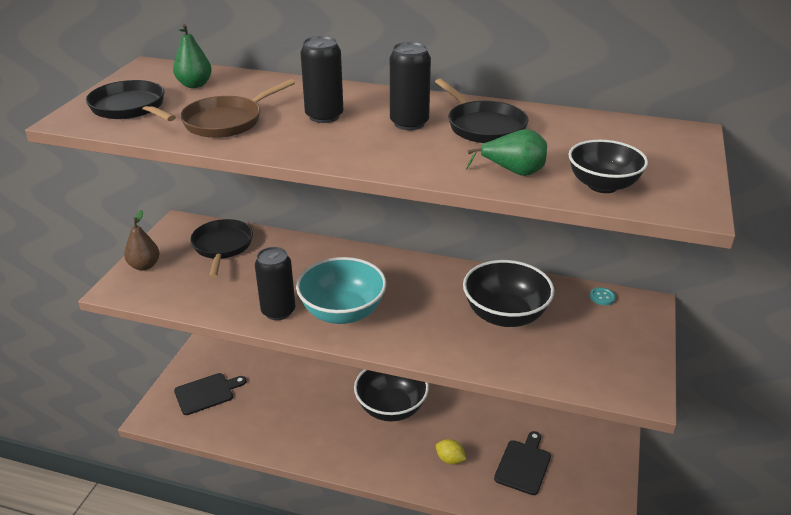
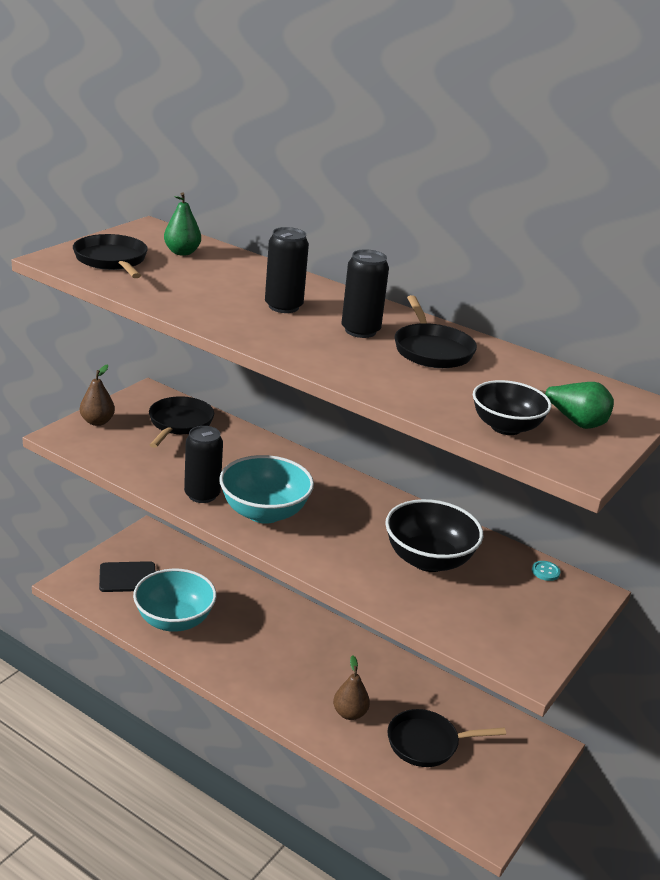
camera: 15 degrees right, 5 degrees down
(227, 121) = (190, 291): brown pan -> none
(263, 422) = (174, 620): none -> turquoise bowl
(391, 408) = (312, 646): black bowl -> none
(450, 459) = (349, 713): yellow lemon -> brown pear
(513, 172) = (427, 395): green pear -> green pear (575, 422)
(523, 465) = (427, 743): black cutting board -> black pan

